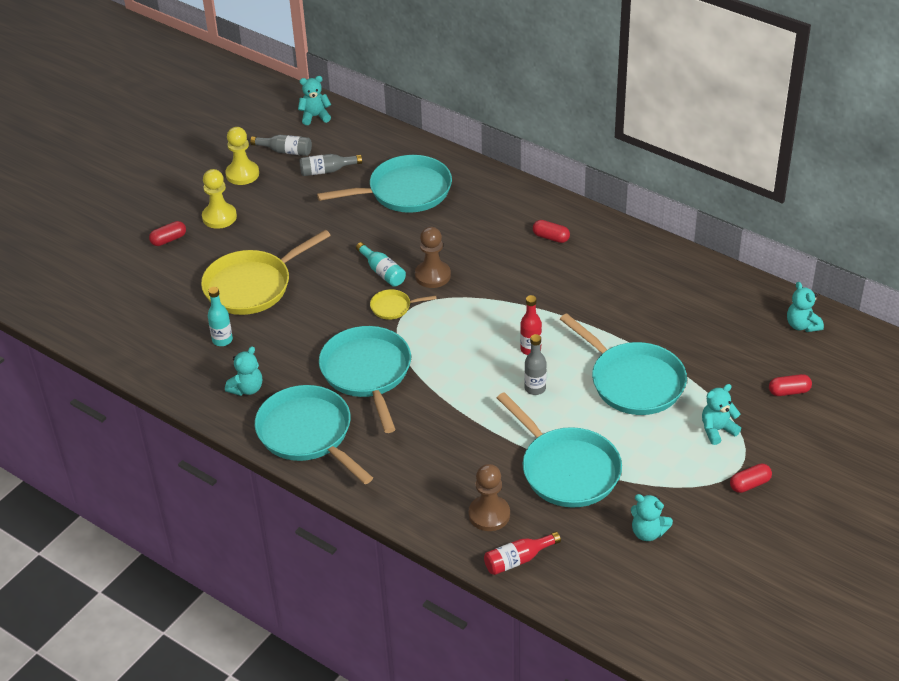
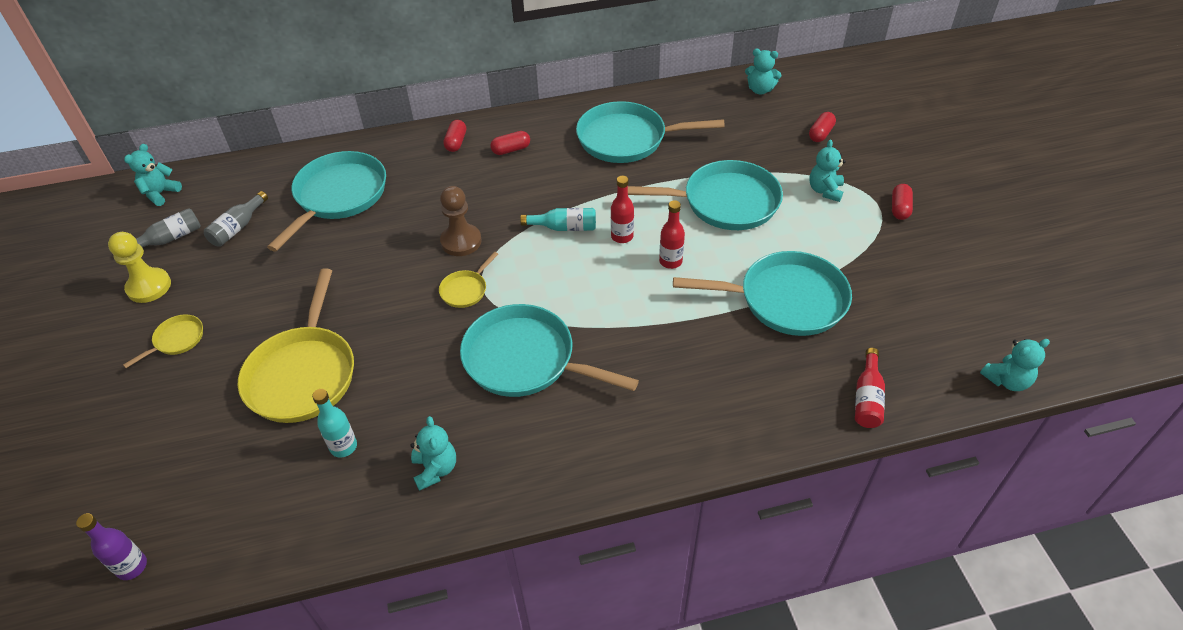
camera: 50 degrees left, 5 degrees up
(75, 317) = (132, 566): none -> purple bottle
(168, 239) = (145, 401): red capsule -> red capsule (456, 142)
(219, 217) = (177, 340): yellow pawn -> yellow pan
(308, 434) = (554, 457): turquoise pan -> turquoise pan (627, 139)
(382, 272) = (413, 270): turquoise bottle -> turquoise bottle (564, 227)
(489, 514) = (793, 384): brown pawn -> none
(535, 388) = (670, 261): grey bottle -> red bottle
(648, 532) = (904, 295): turquoise teddy bear -> turquoise teddy bear (1006, 380)

